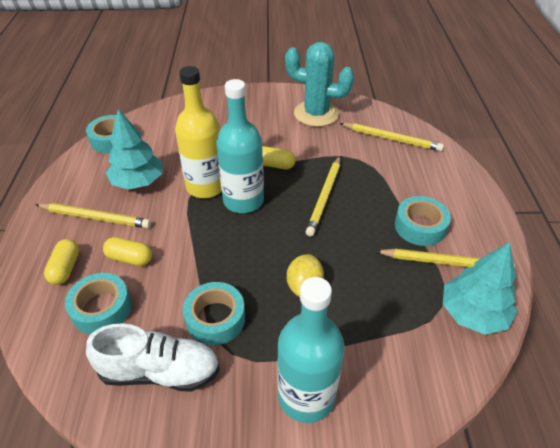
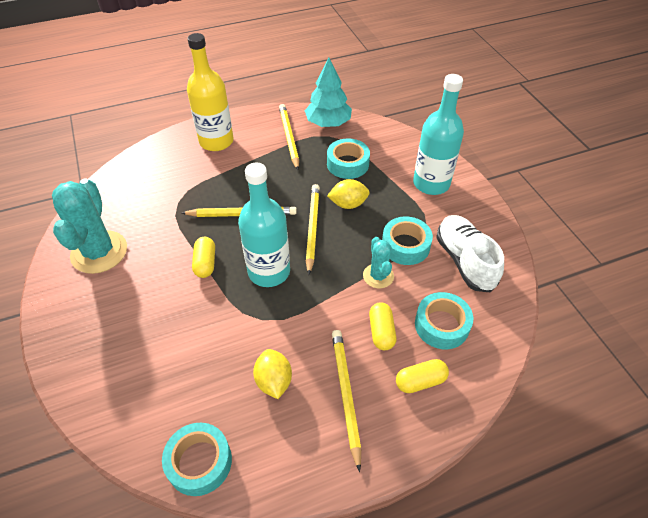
camera: 110 degrees left, 5 degrees up
(138, 182) = (274, 381): turquoise tree -> yellow lemon
(190, 278) = (378, 276): none -> turquoise cactus
(206, 186) = (259, 310): yellow bottle -> yellow bottle (216, 141)
(391, 139) = (138, 185): yellow pencil -> yellow pencil (312, 228)
(420, 226) = (257, 153): turquoise tape -> turquoise tape (347, 164)

